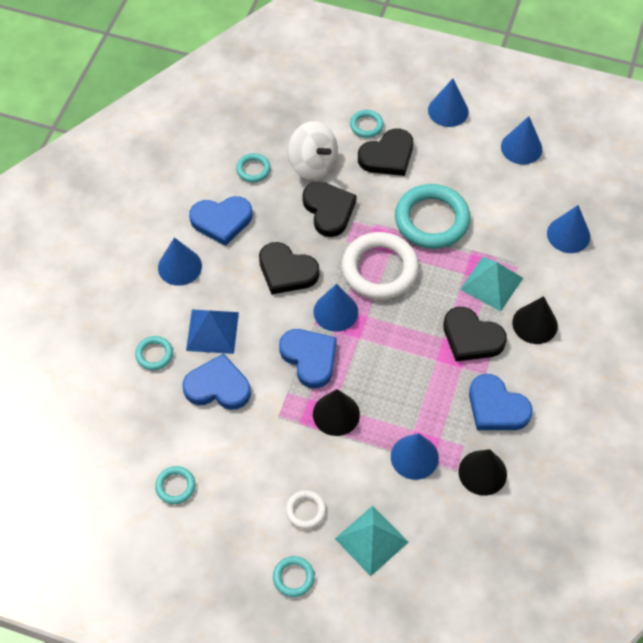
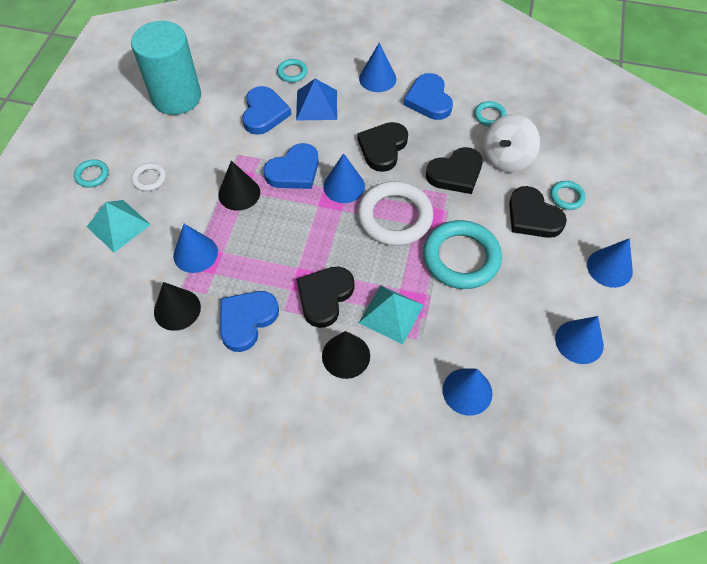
camera: 85 degrees right, 0 degrees up
(175, 486) = (176, 97): turquoise ring -> turquoise cylinder

